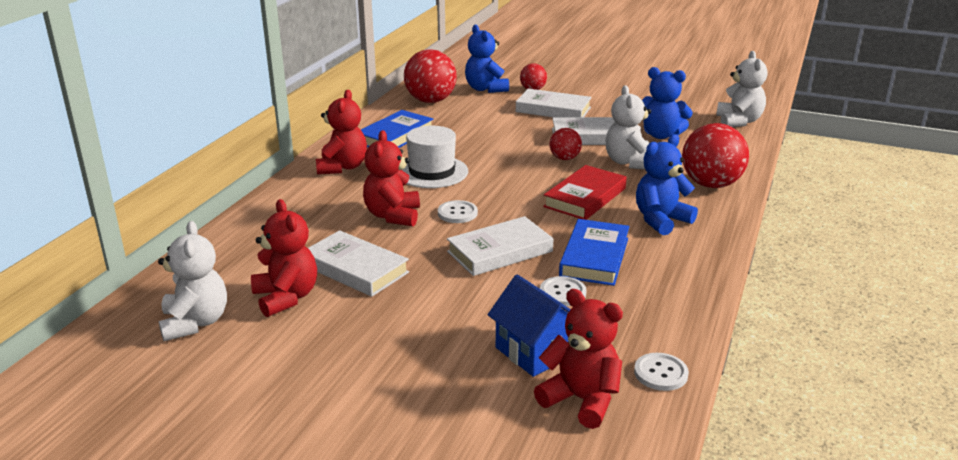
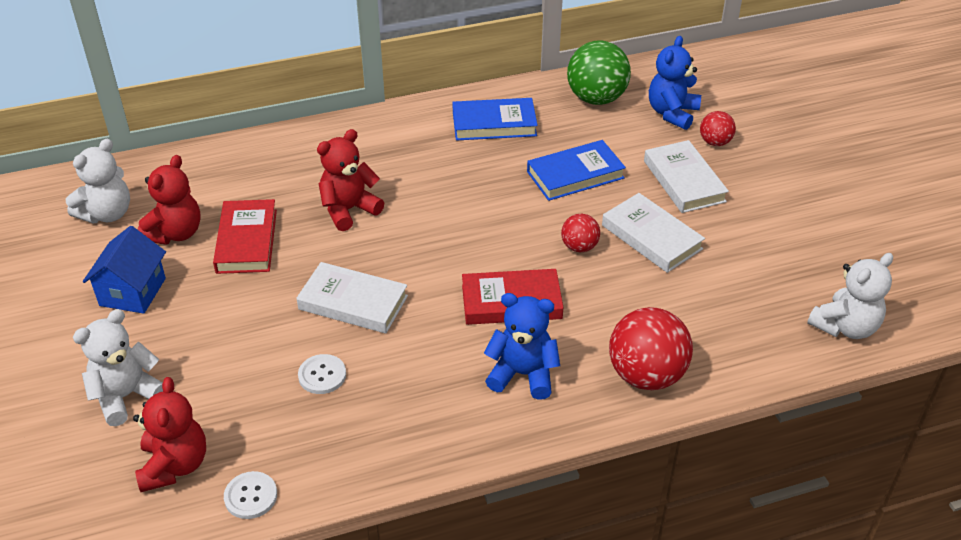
camera: 50 degrees right, 15 degrees up
(342, 167) = (400, 133): red teddy bear -> none
(355, 269) = (246, 241): white book -> red book
(430, 101) = (596, 98): red ball -> green ball
(432, 172) = (451, 184): white hat -> none
(457, 213) = (393, 242): white button -> none
(535, 351) = (219, 405): blue house -> blue house (132, 292)
(594, 257) = (402, 364): blue book -> blue book (575, 175)
(629, 162) = (625, 293): white teddy bear -> white teddy bear (126, 396)
(661, 135) = (723, 284): blue teddy bear -> none

